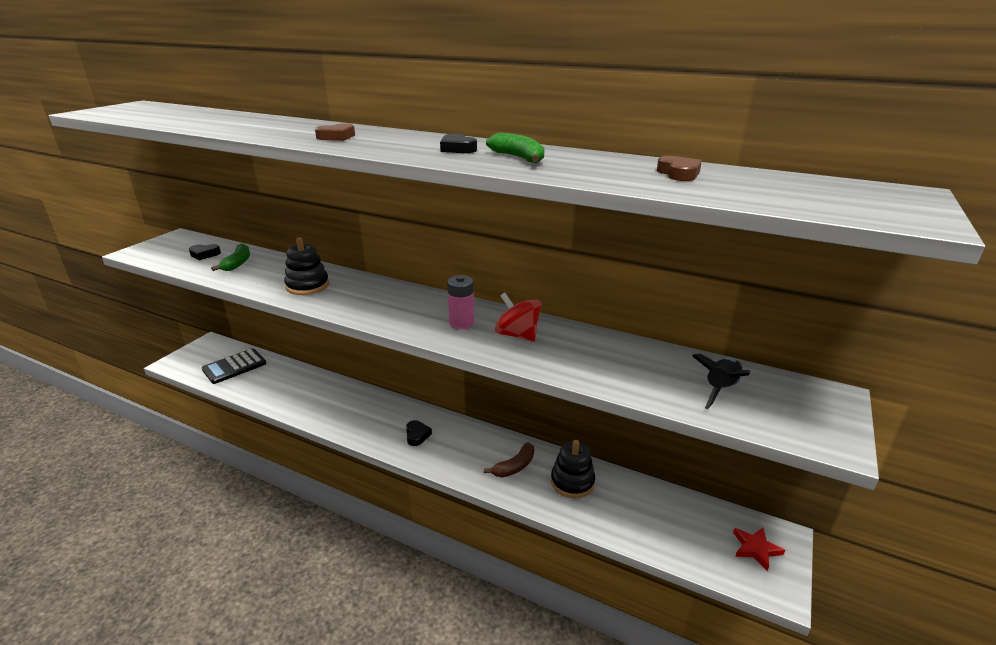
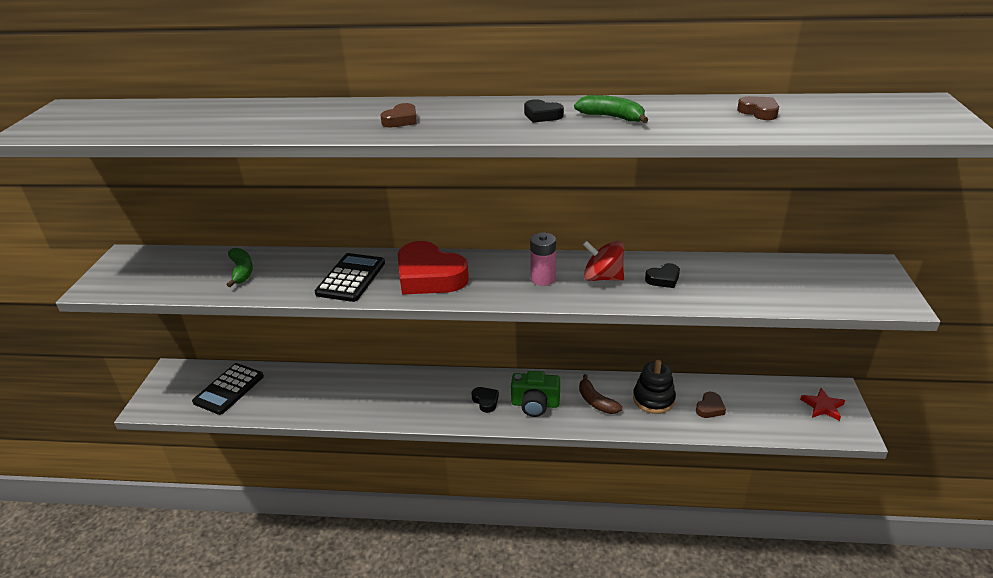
camera: 20 degrees left, 5 degrees up
(204, 254) = (189, 270): black heart -> black heart (663, 279)
(307, 286) = (351, 278): black stacking toy -> black calculator
(368, 298) = (429, 276): none -> red heart
(457, 451) = (535, 404): none -> green camera
(514, 466) = (596, 402): brown banana -> brown banana turned 120 degrees clockwise
(625, 509) = (710, 408): none -> brown heart
(720, 389) = (797, 283): black rocket -> none

